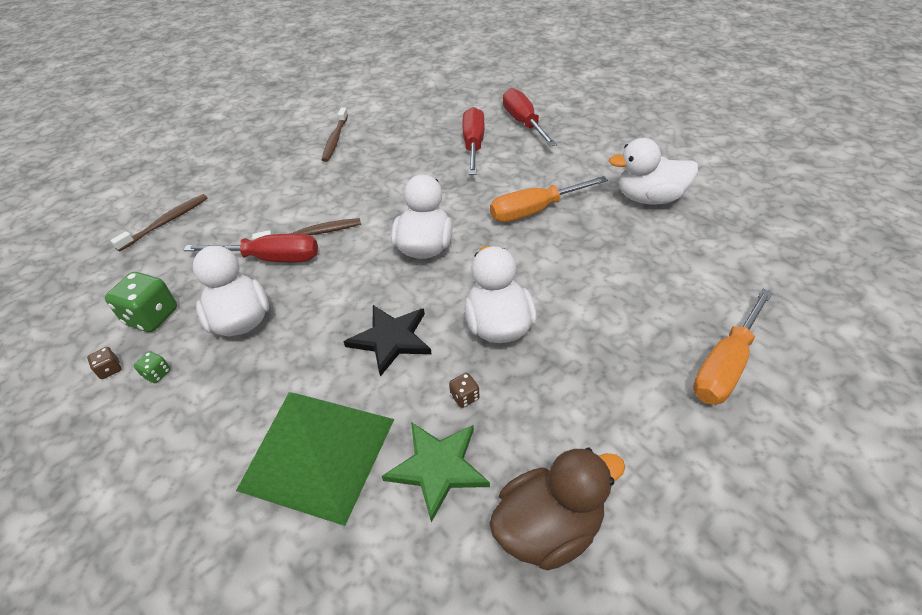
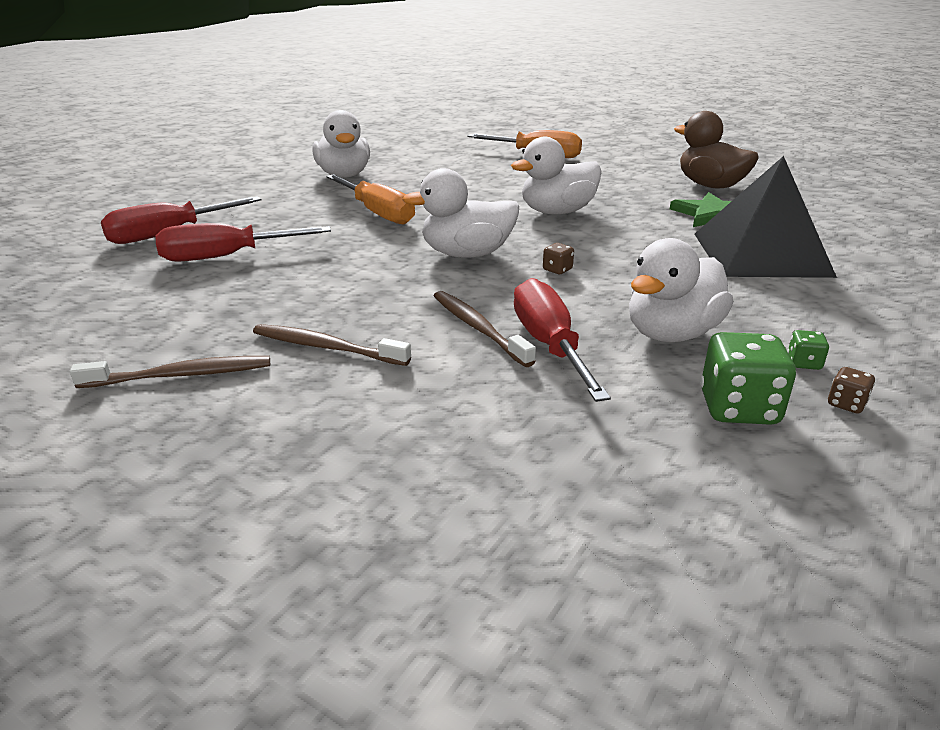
camera: 110 degrees left, 15 degrees down
(166, 222) = (524, 504): brown toothbrush -> brown toothbrush (327, 347)
(318, 453) = (760, 254): green pyramid -> black pyramid
(391, 339) = (614, 248): black star -> none
(465, 397) = (644, 214): brown dice -> brown dice (557, 270)

